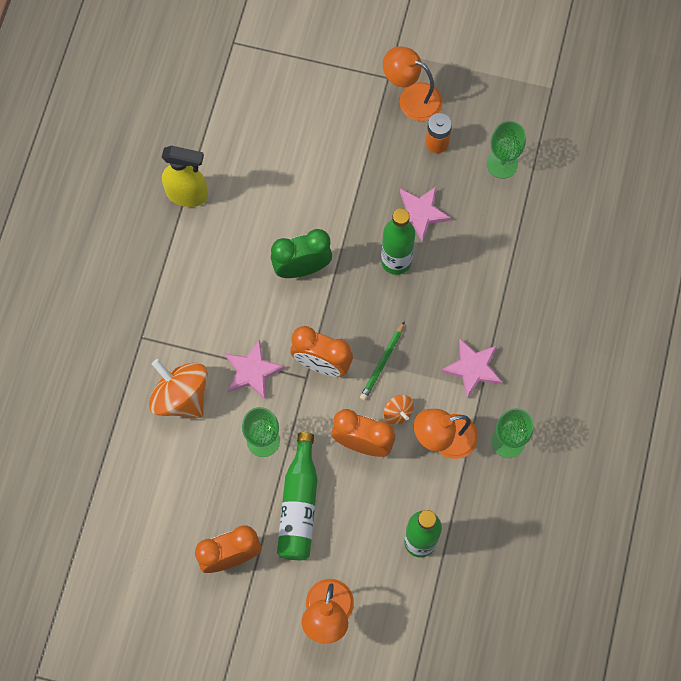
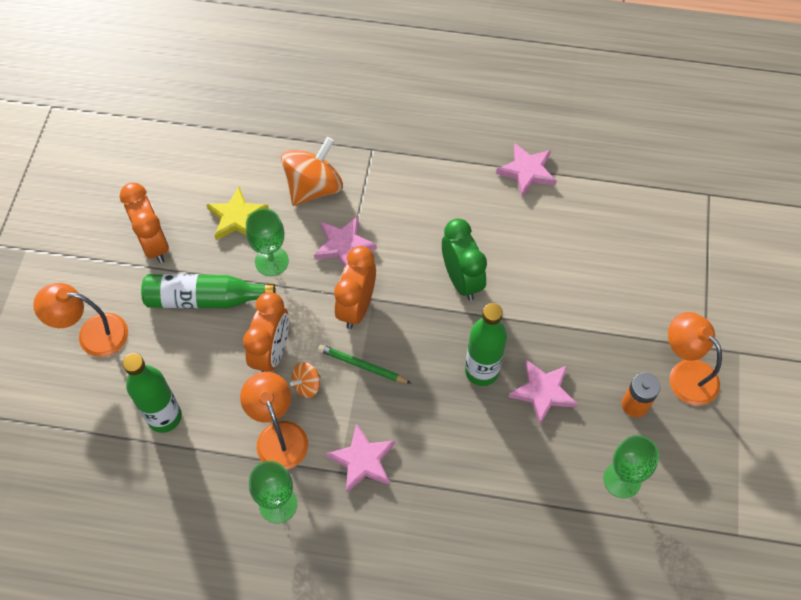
camera: 85 degrees right, 10 degrees down
(187, 195) = (527, 171): yellow spray bottle -> pink star
(208, 473) = (237, 218): none -> yellow star
(412, 98) = (685, 374): orange lamp -> orange lamp turned 60 degrees counterclockwise

